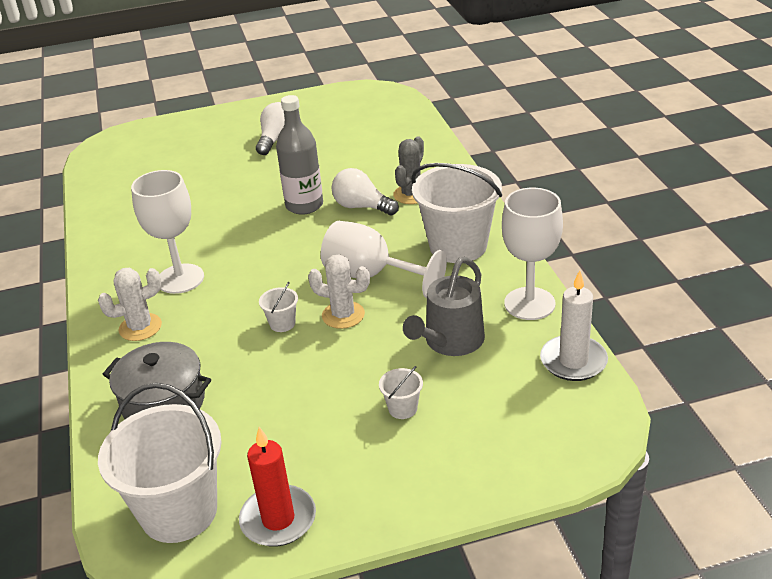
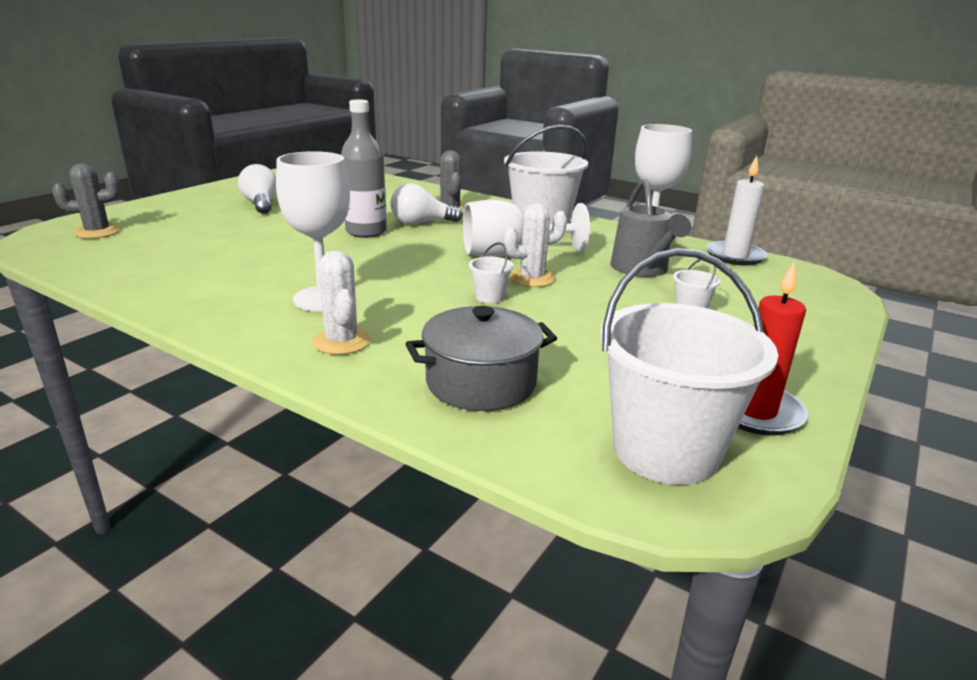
camera: 45 degrees left, 10 degrees down
(140, 147) = (97, 232): none -> grey cactus
(140, 327) = (342, 341): white cactus -> white cactus turned 45 degrees counterclockwise

